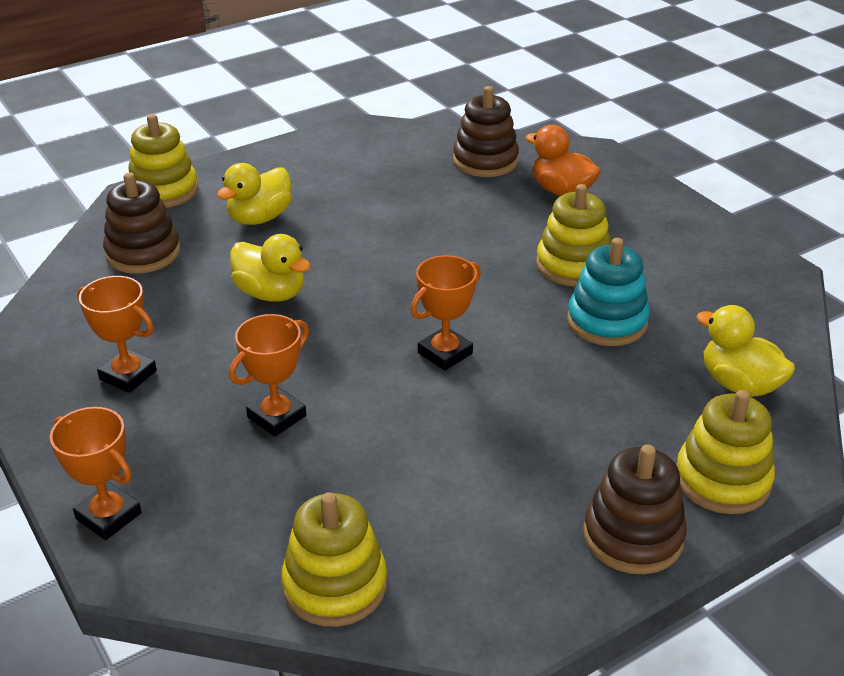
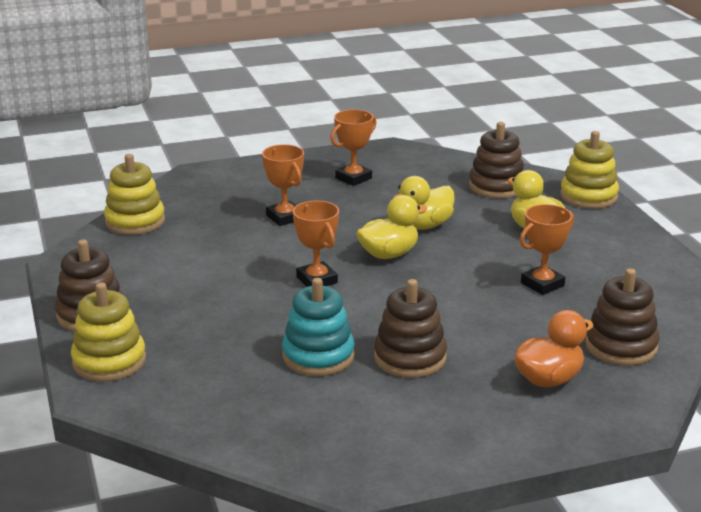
camera: 105 degrees right, 10 degrees down
(108, 516) = (233, 171): orange trophy -> orange trophy (542, 284)
(573, 265) = (410, 358): yellow stacking toy -> brown stacking toy
(739, 384) = (201, 400): yellow duck -> yellow duck (389, 254)

